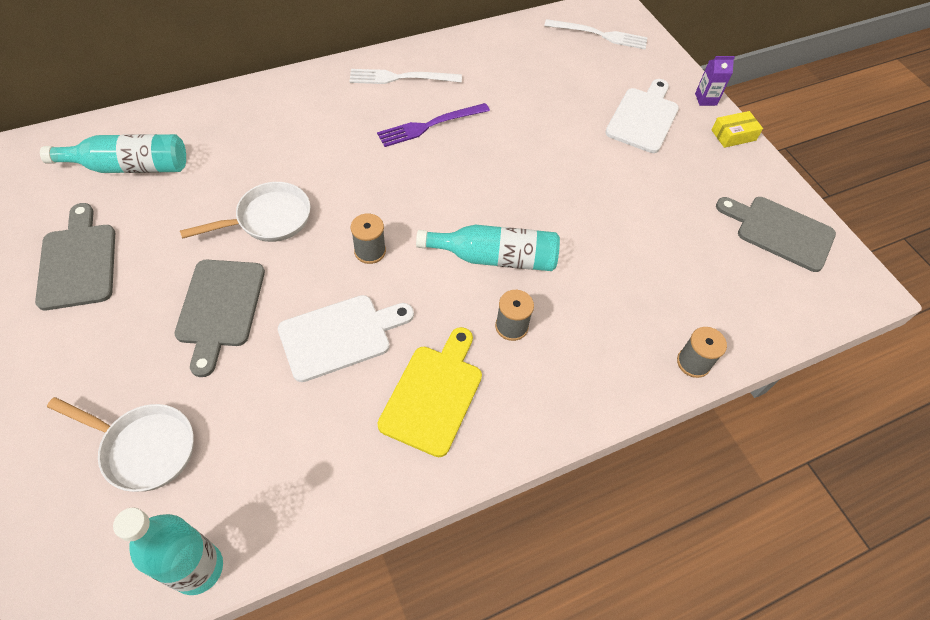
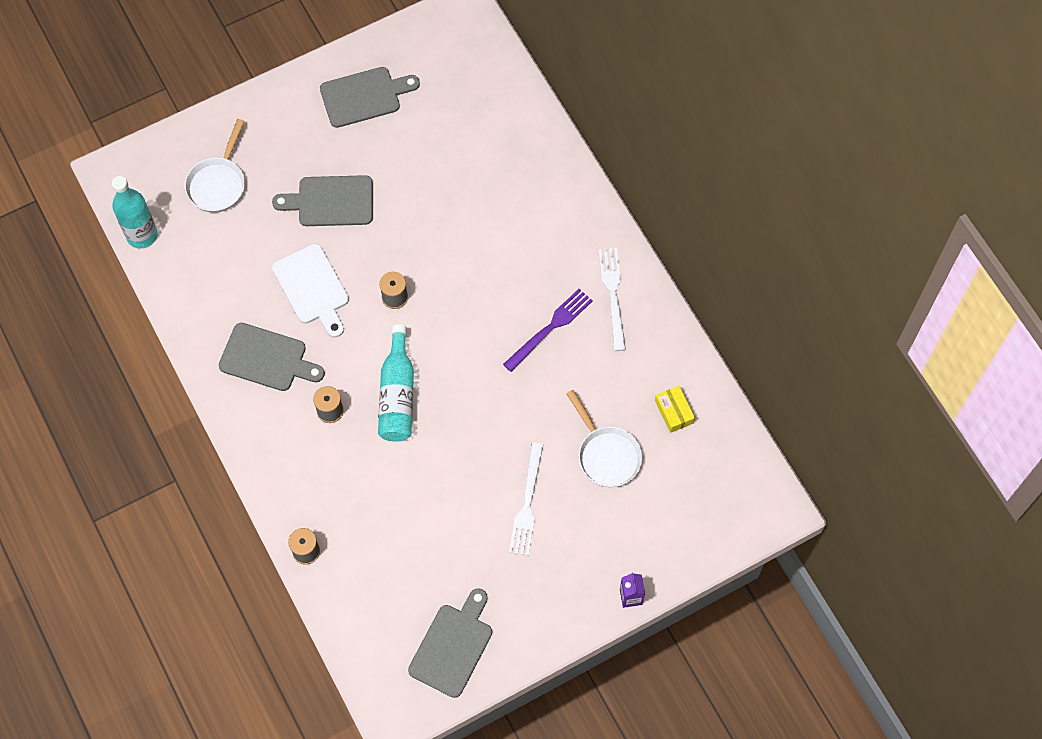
camera: 90 degrees right, 10 degrees up
(129, 167) = (465, 100): turquoise bottle -> none
(268, 219) = (420, 216): white pan -> white pan (606, 454)
(430, 125) = (550, 328): purple fork -> purple fork turned 75 degrees clockwise
(433, 394) = (267, 358): yellow cutting board -> grey cutting board
(599, 35) = (720, 488): white fork -> white fork (527, 503)
(643, 118) = (591, 529): white cutting board -> none
(733, 135) = (579, 619): yellow box -> yellow box (674, 412)

